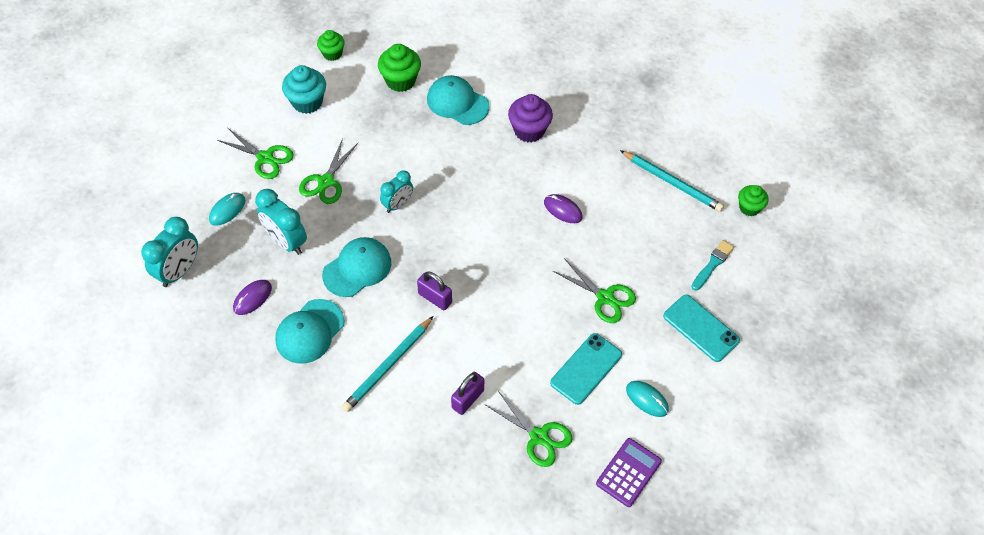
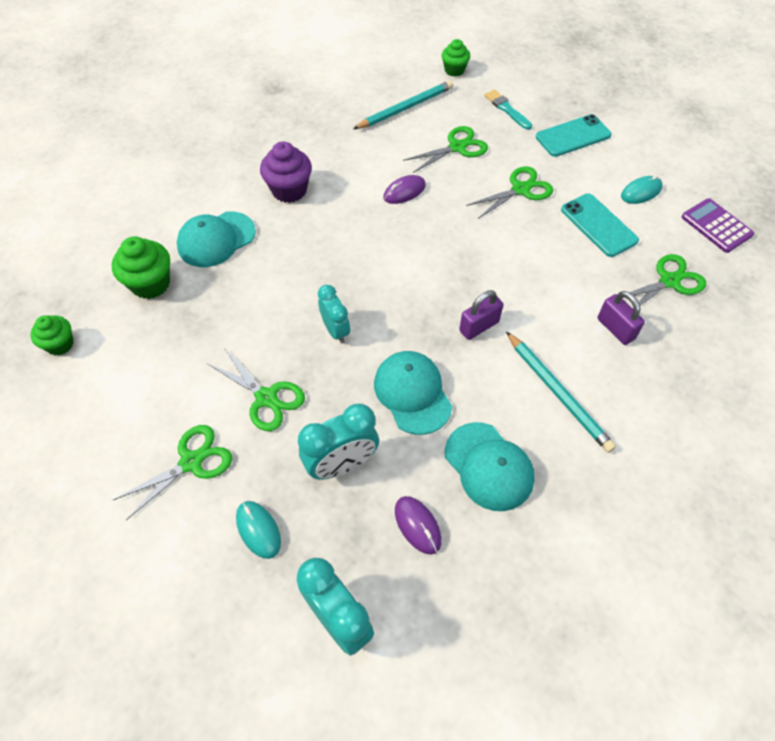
camera: 70 degrees left, 0 degrees up
(307, 102) = (124, 391): turquoise cupcake -> none
(638, 235) = (457, 147): none -> green scissors

